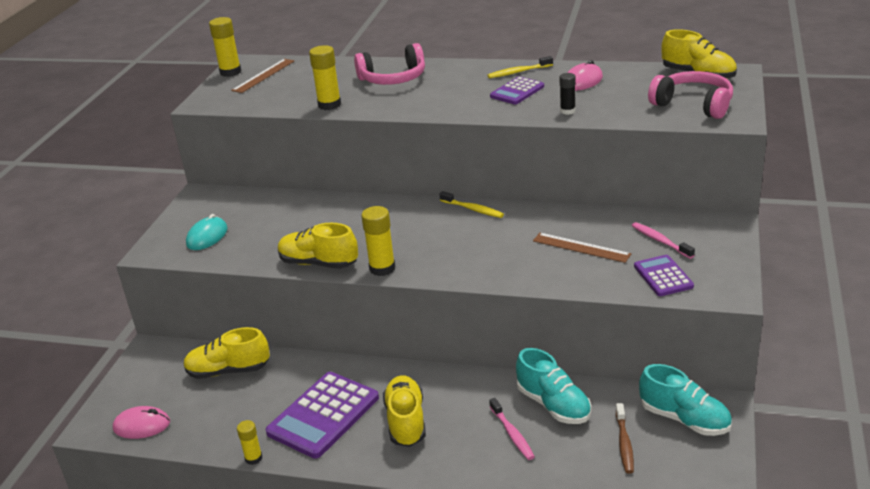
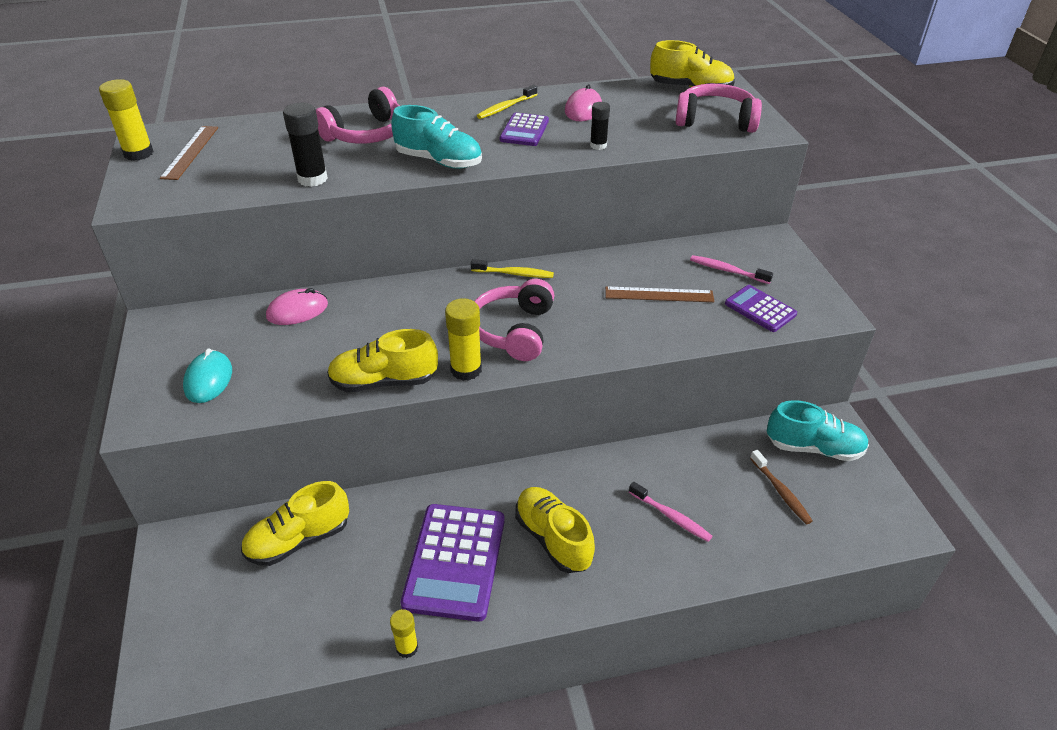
camera: 30 degrees left, 10 degrees up
(142, 425) = (228, 654): pink mouse -> pink mouse (297, 310)
(329, 105) = (312, 179): yellow glue stick -> black glue stick
(439, 249) = (514, 330): none -> pink headphones
(553, 405) = (688, 470): turquoise shoe -> turquoise shoe (439, 161)

